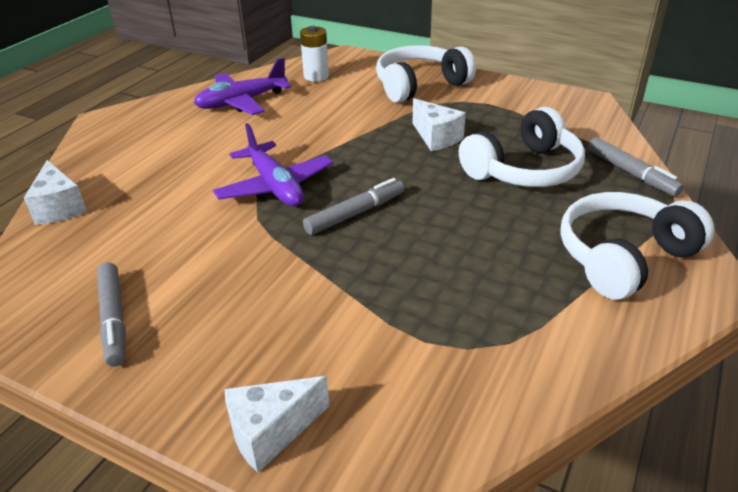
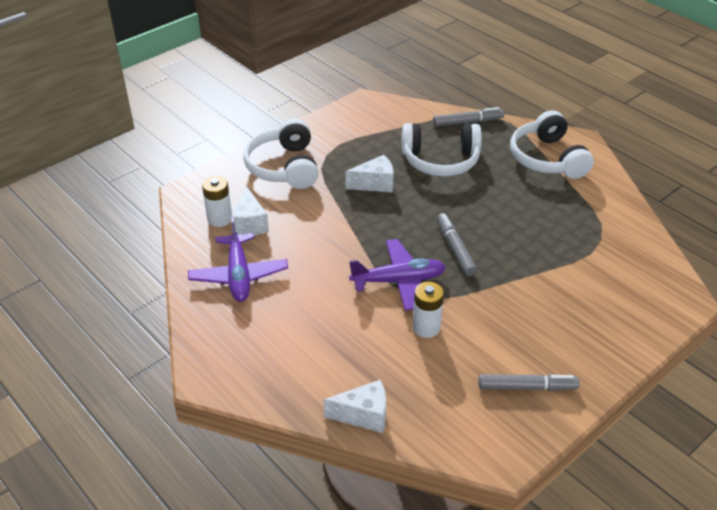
camera: 70 degrees left, 5 degrees up
(203, 220) = (426, 327): none -> white battery
(271, 432) = (643, 327): white cheese -> white cheese (250, 224)
(524, 170) = (440, 160): white headphones -> white headphones turned 105 degrees clockwise

